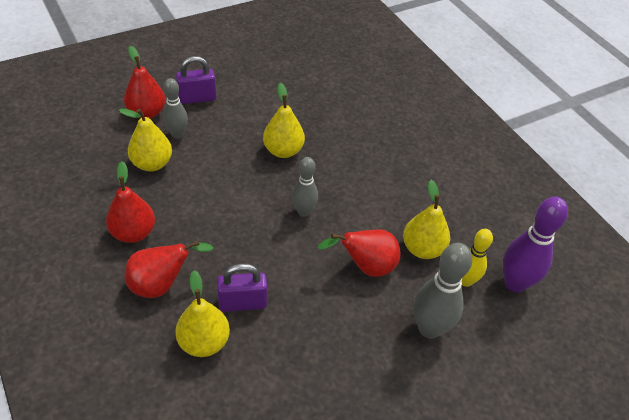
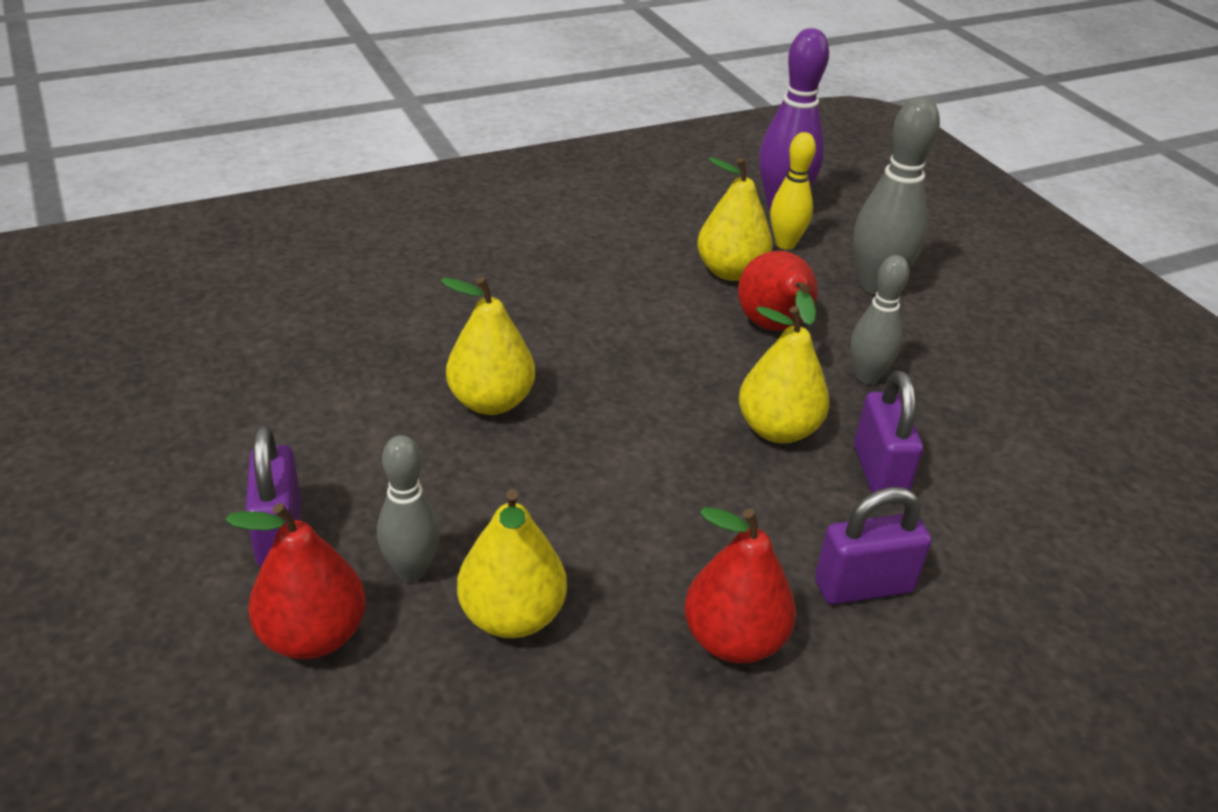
camera: 85 degrees left, 10 degrees down
(161, 284) = (863, 586): red pear -> purple padlock
(204, 342) = (973, 523): yellow pear -> yellow pear (778, 429)
(303, 211) = (658, 386): grey bowling pin -> grey bowling pin (867, 376)

